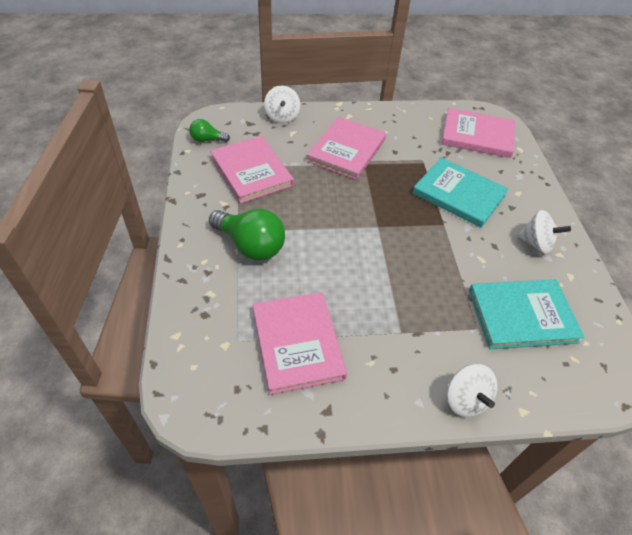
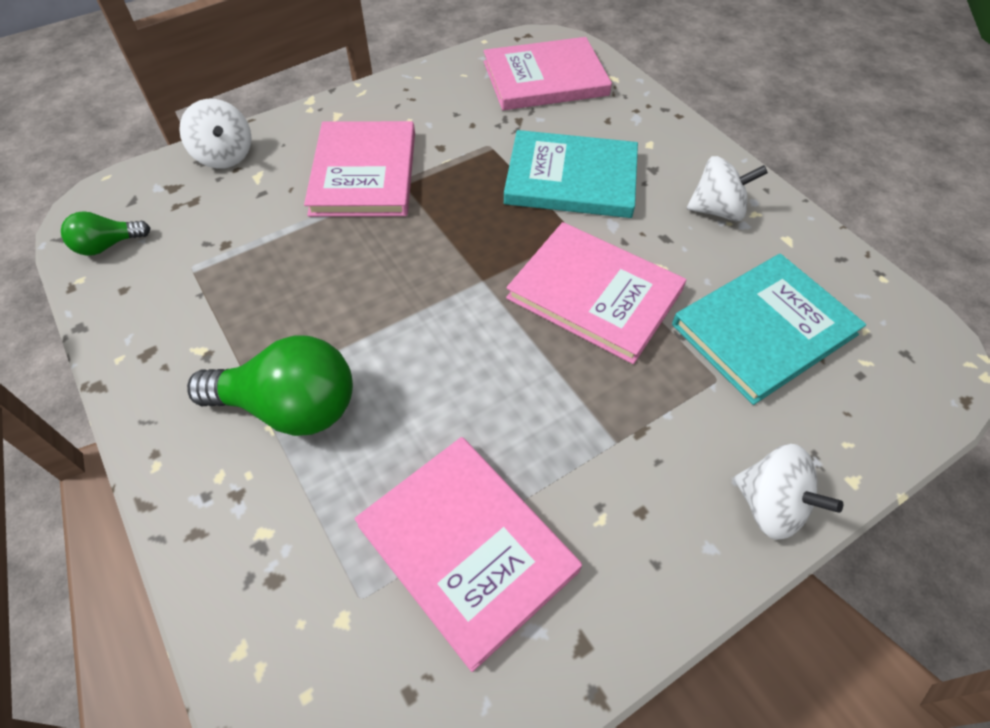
camera: 25 degrees left, 5 degrees up
(251, 171) = (221, 271): pink book -> pink book (594, 294)

